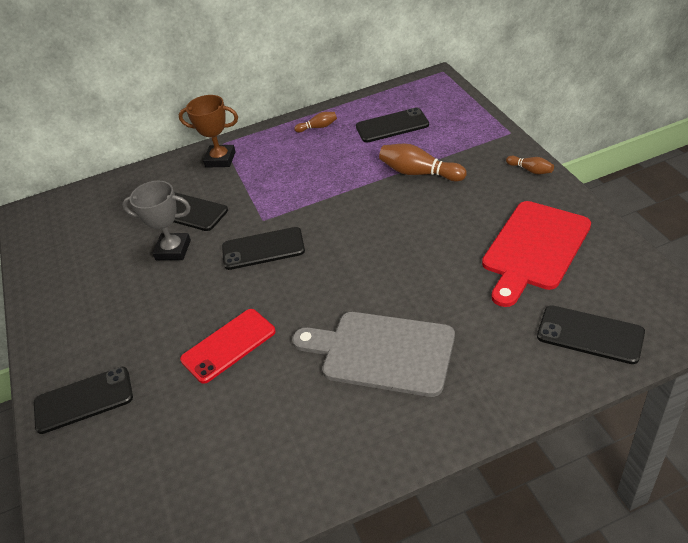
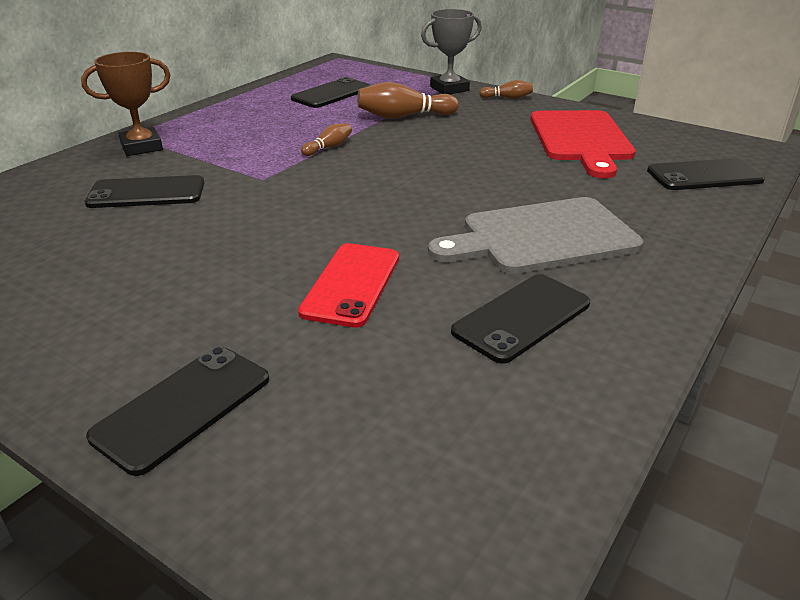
camera: 40 degrees left, 10 degrees down
(173, 250) = (161, 228): grey trophy -> grey trophy (449, 89)
(263, 249) = (293, 199): black phone -> black phone (521, 317)
(318, 127) = (245, 106): brown bowling pin -> brown bowling pin (328, 147)

